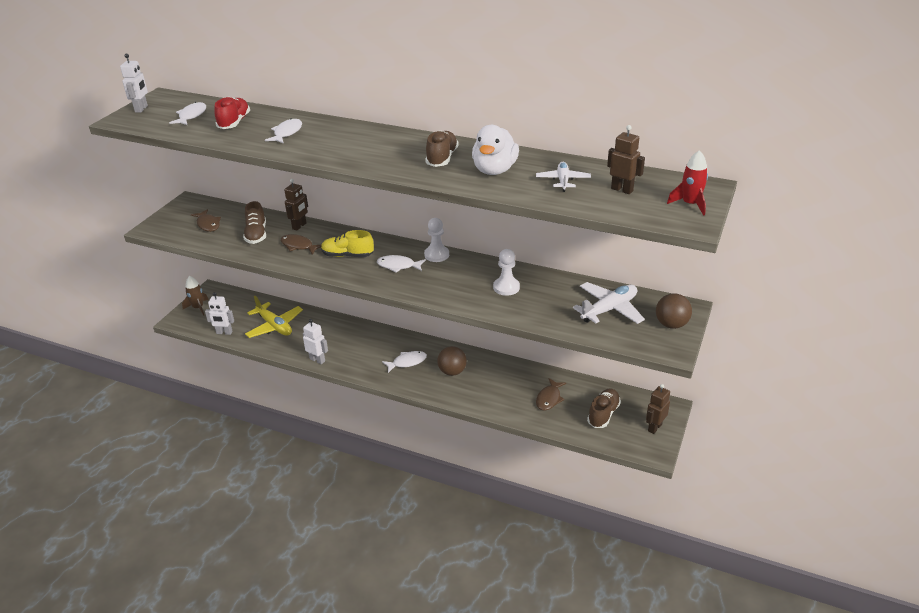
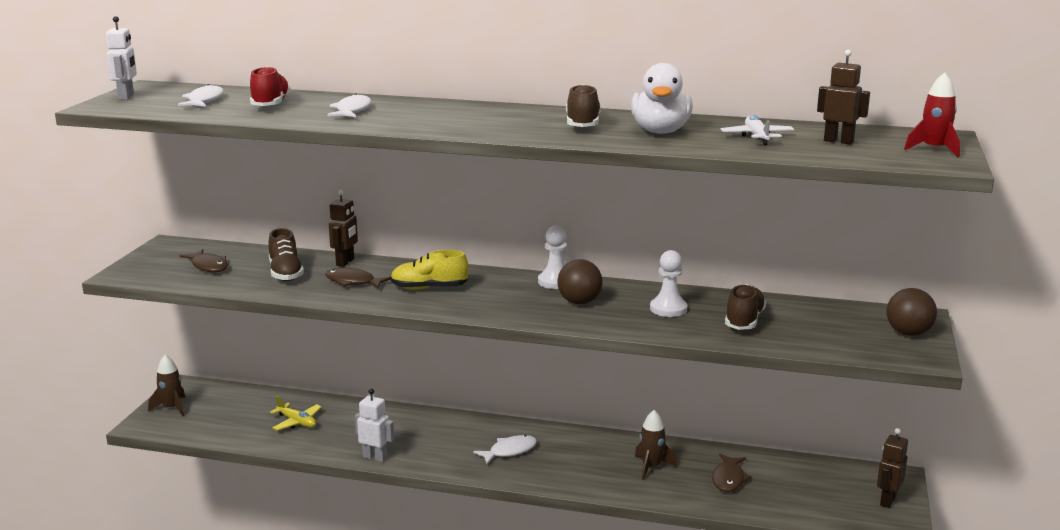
camera: 10 degrees left, 15 degrees down
(224, 332) = (221, 434): white robot -> none
(274, 326) = (297, 422): yellow plane -> yellow plane, size x0.62
(398, 266) = (507, 295): white fish -> none
(452, 371) = (579, 457): brown ball -> brown ball (579, 302)
(499, 384) = (651, 467): none -> brown rocket
(603, 414) = (811, 491): brown shoe -> brown shoe (744, 321)
(609, 309) = (818, 323): white plane -> none

